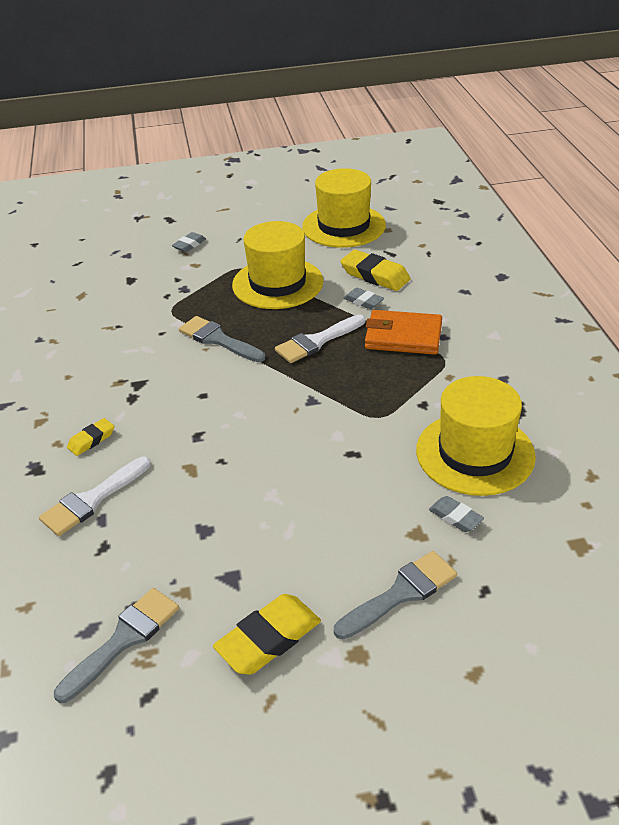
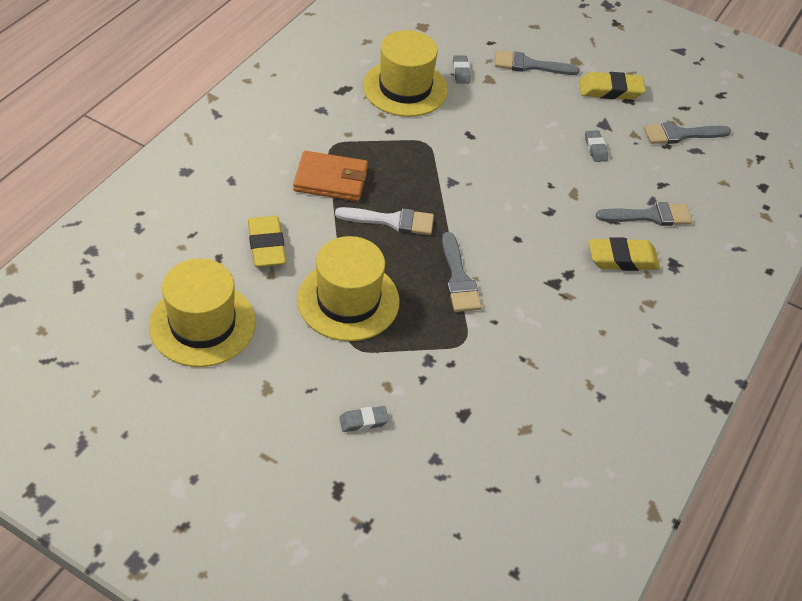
camera: 145 degrees left, 10 degrees up
(91, 440) = (622, 259): yellow eraser -> yellow eraser, size x1.77
(92, 499) = (650, 216): white brush -> grey brush
(363, 301) = (312, 228): grey eraser -> grey eraser (595, 148)
(403, 336) = (331, 179): orange wallet -> orange wallet turned 45 degrees counterclockwise

